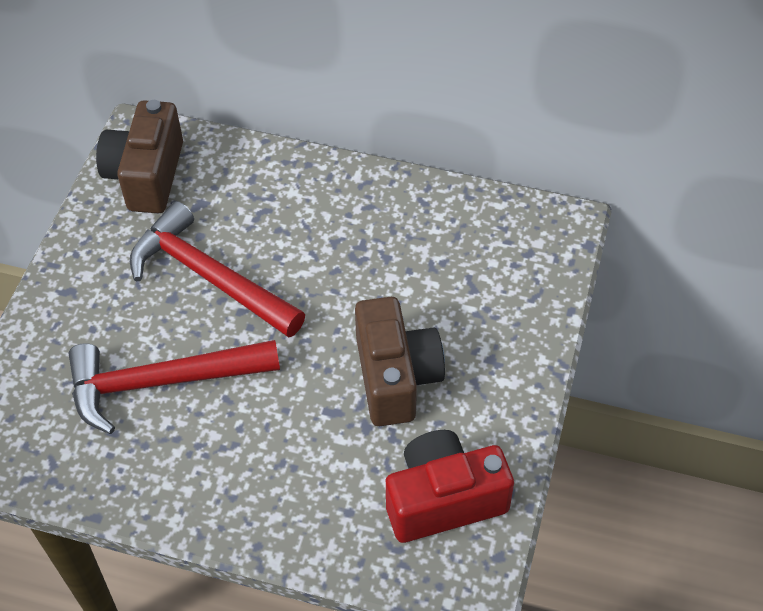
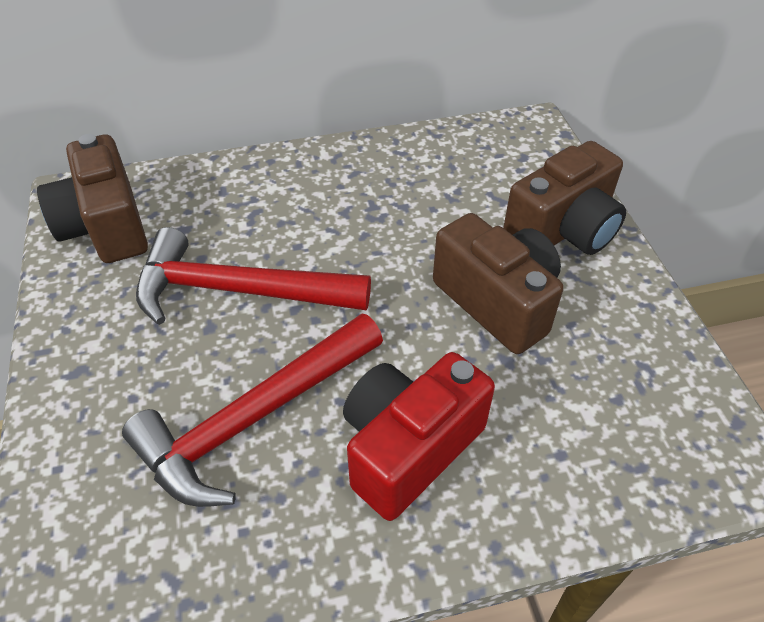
camera: 30 degrees left, 5 degrees down
(444, 500) = (640, 394): red camera -> red camera (409, 448)
(501, 340) = (563, 230): none -> brown camera

